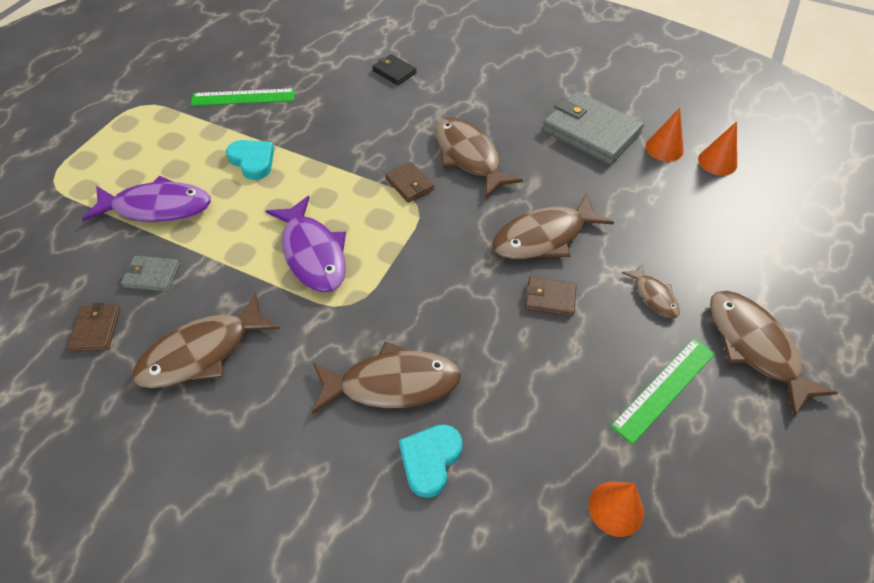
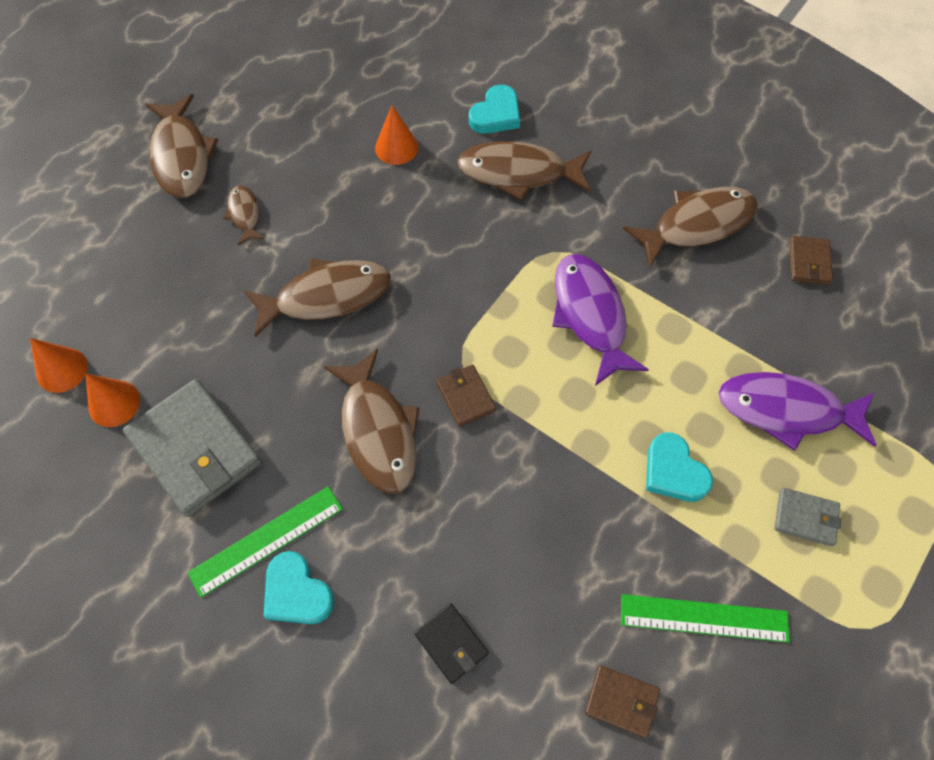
camera: 170 degrees left, 10 degrees up
(152, 275) = (768, 315): grey wallet -> grey wallet (805, 518)
(491, 80) = (297, 592): none -> turquoise heart
(550, 298) = (348, 227): brown wallet -> brown wallet (621, 701)
(616, 508) = (364, 68): orange cone -> orange cone (396, 147)
(664, 388) = (283, 136): green ruler -> green ruler (266, 540)

